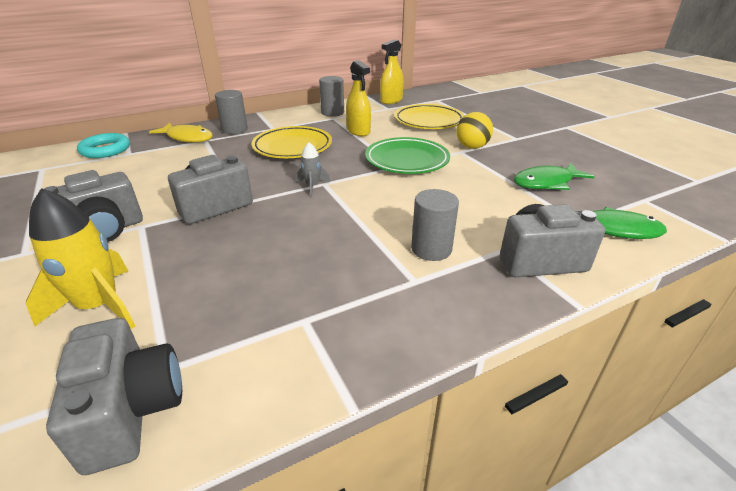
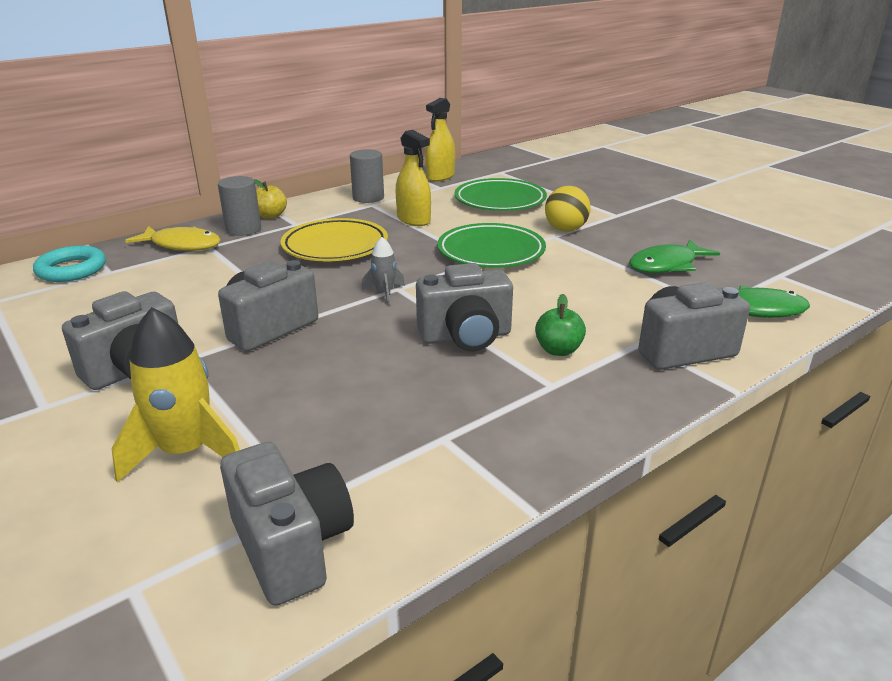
camera: 10 degrees left, 5 degrees down
(258, 121) = (270, 216): none -> yellow apple
(360, 229) = (466, 337): none -> grey camera
(428, 121) = (500, 201): yellow plate -> green plate
(431, 249) = (558, 350): grey cylinder -> green apple

